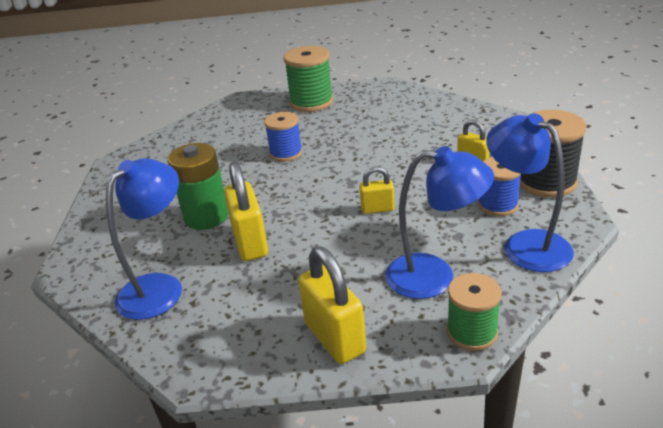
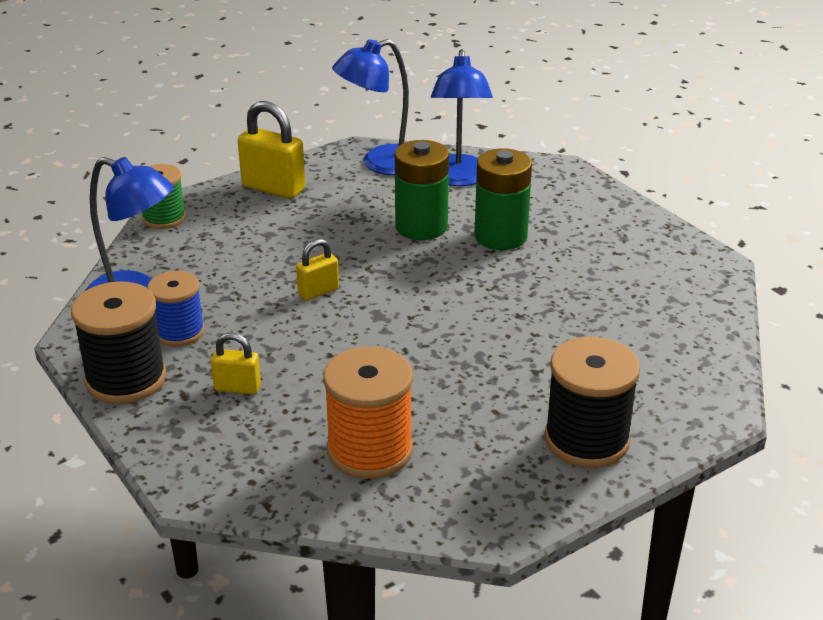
camera: 145 degrees right, 0 degrees up
(250, 243) = (421, 227): yellow padlock -> green battery
(286, 153) = (508, 332): blue spool -> none
(311, 102) = (586, 440): green spool -> black spool
(417, 118) = (370, 450): none -> orange spool
(434, 276) = (216, 246): blue lamp -> blue lamp (380, 164)

